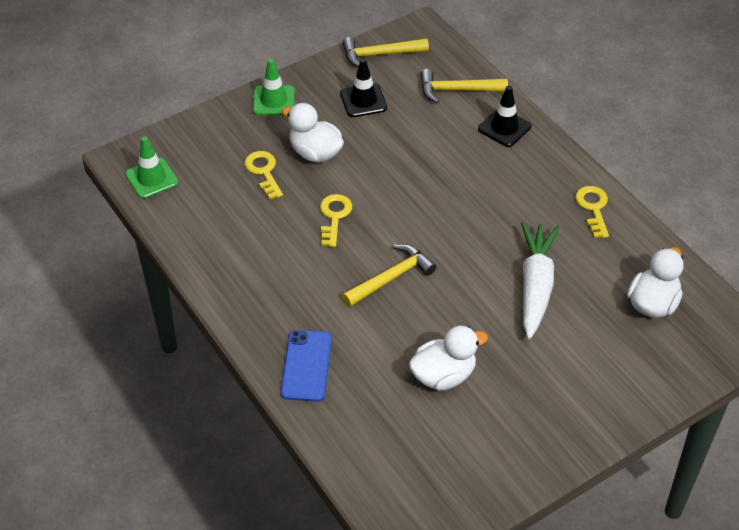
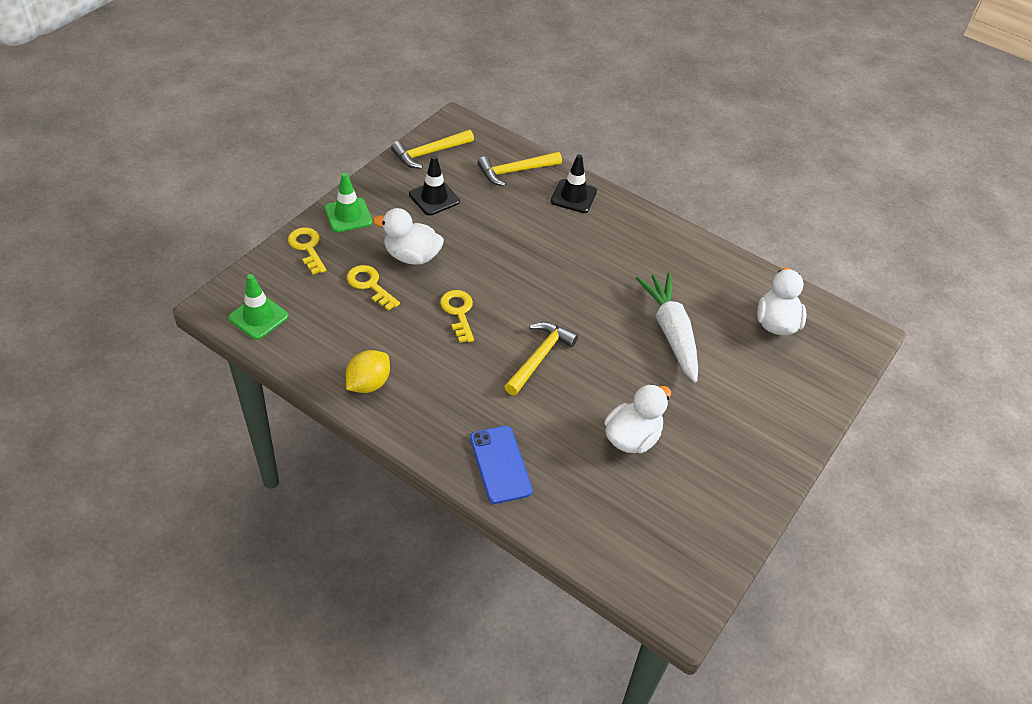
camera: 25 degrees left, 0 degrees up
(221, 262) = (368, 384): none -> yellow lemon
(593, 208) = (684, 251): yellow key -> yellow key (307, 248)

